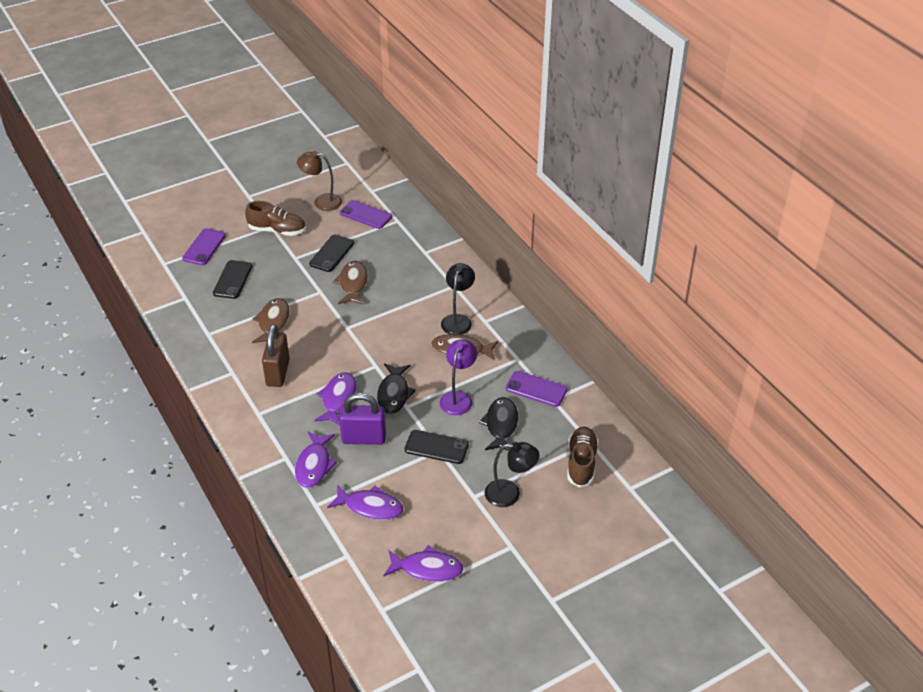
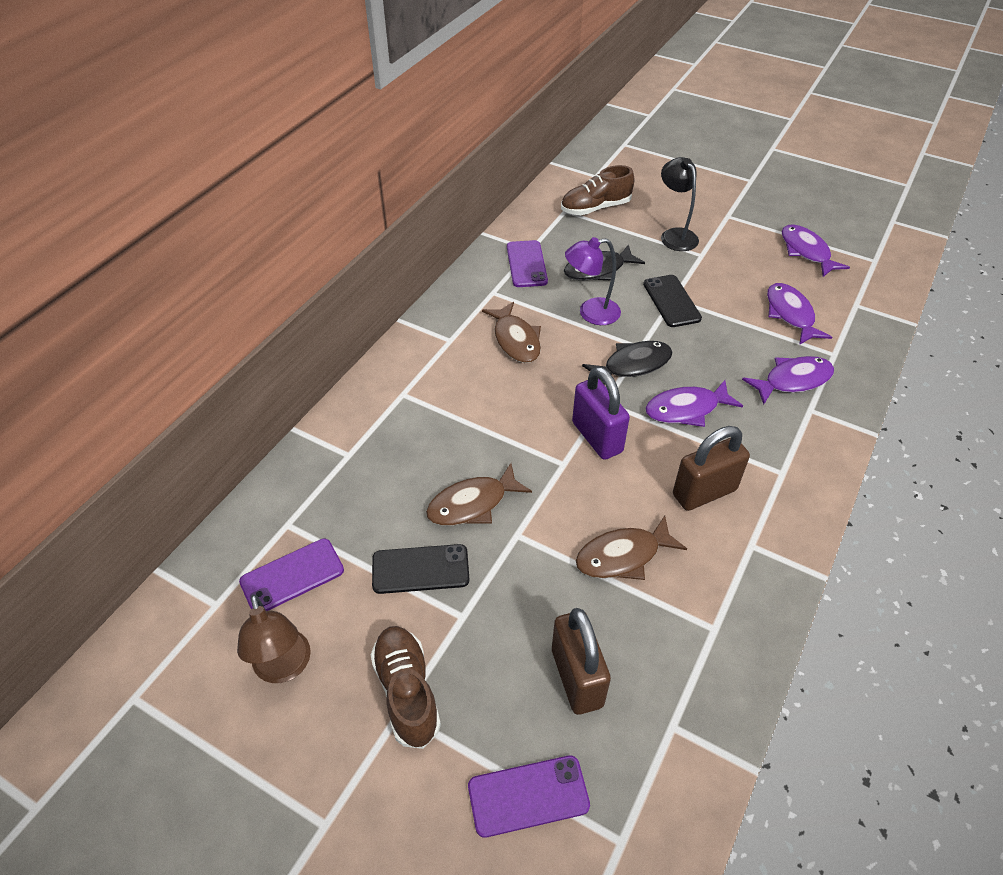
camera: 120 degrees left, 5 degrees up
(233, 280) = (577, 678): black phone -> brown padlock
(364, 438) = (717, 359): purple padlock -> purple padlock (597, 437)
(365, 215) = (292, 576): purple phone -> purple phone turned 60 degrees clockwise
(458, 320) = (466, 363): black lamp -> none

